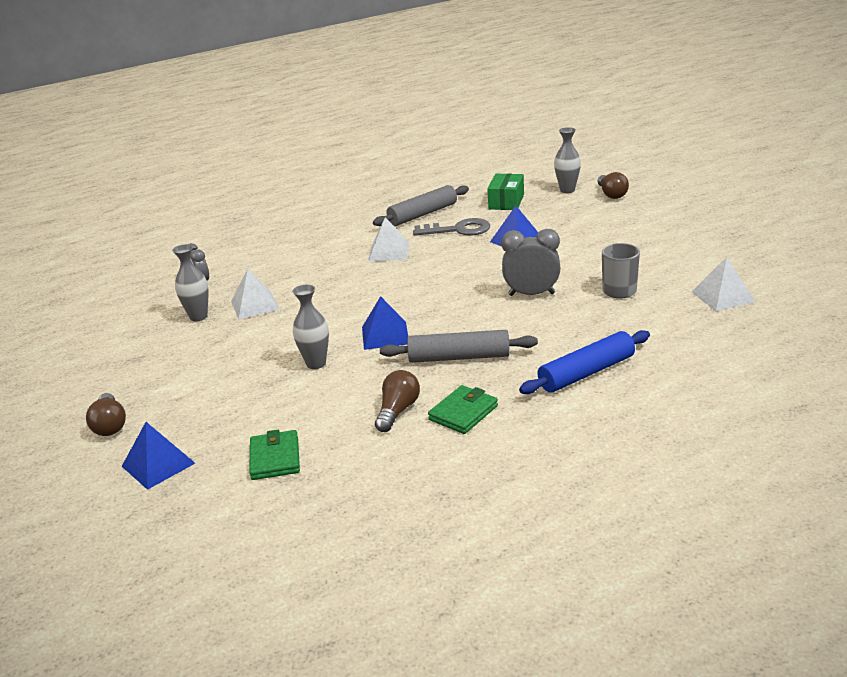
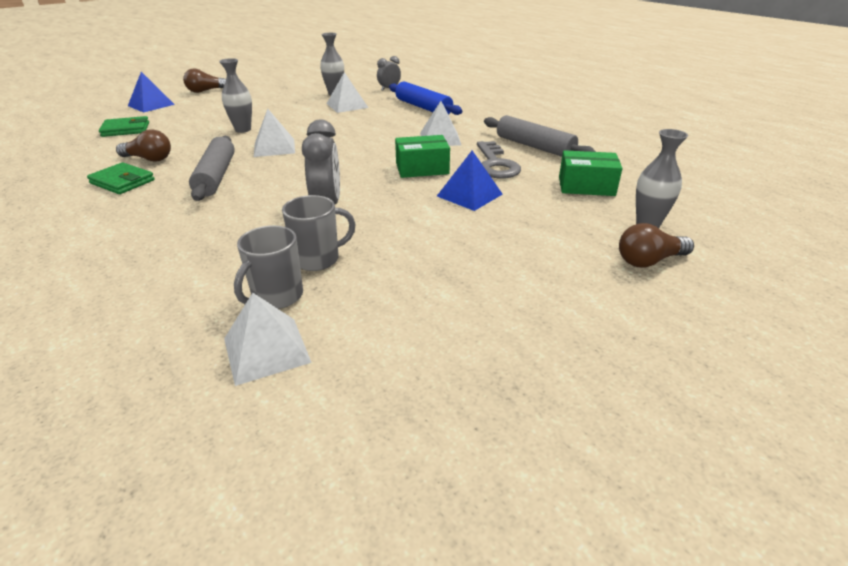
camera: 80 degrees right, 5 degrees up
(385, 335) = (274, 147): blue pyramid -> white pyramid
(461, 258) = (422, 168): none -> green box
(586, 373) = (138, 236): blue rolling pin -> blue rolling pin (423, 107)
(668, 300) = (277, 296): none -> grey mug

